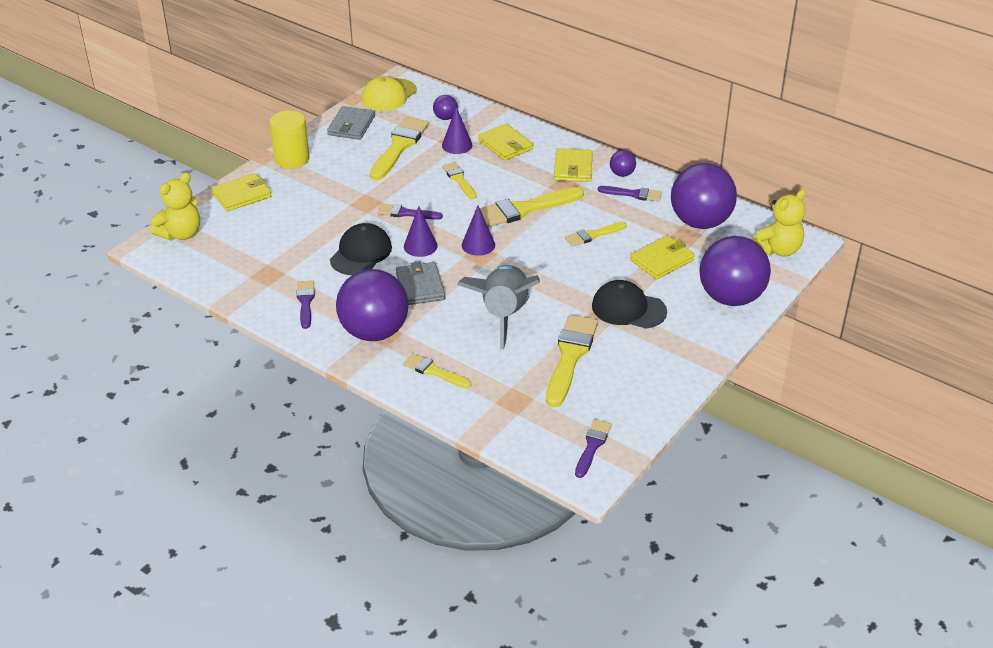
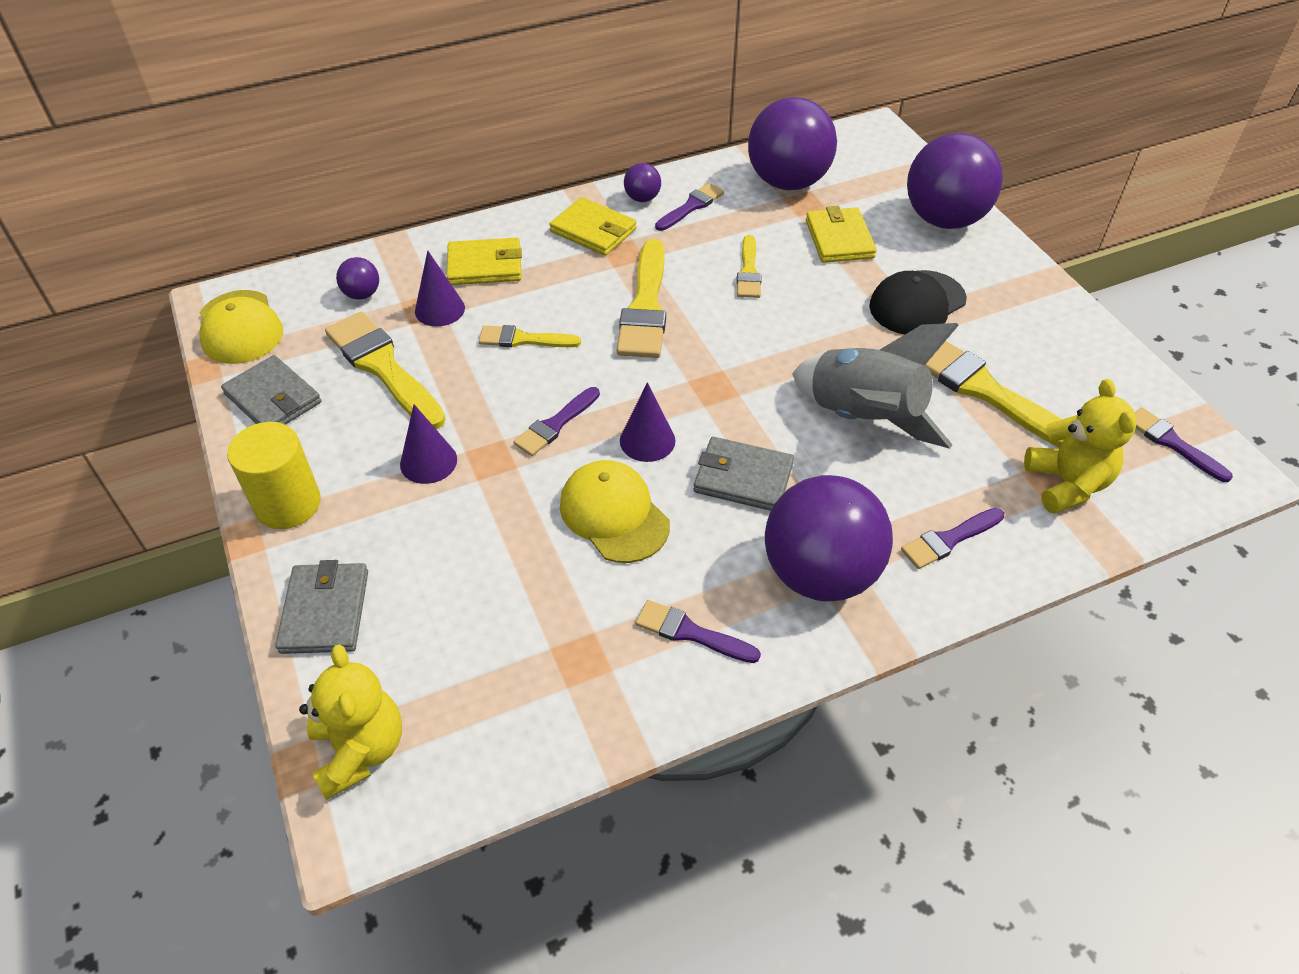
camera: 60 degrees left, 10 degrees up
(242, 195) = (325, 611): yellow wallet -> grey wallet
(361, 253) = (614, 514): black cap -> yellow cap
(434, 371) = (949, 540): yellow brush -> purple brush
(478, 245) = (690, 380): purple cone -> purple cone (428, 461)
(777, 250) = (878, 153): yellow teddy bear -> yellow teddy bear (1066, 484)

